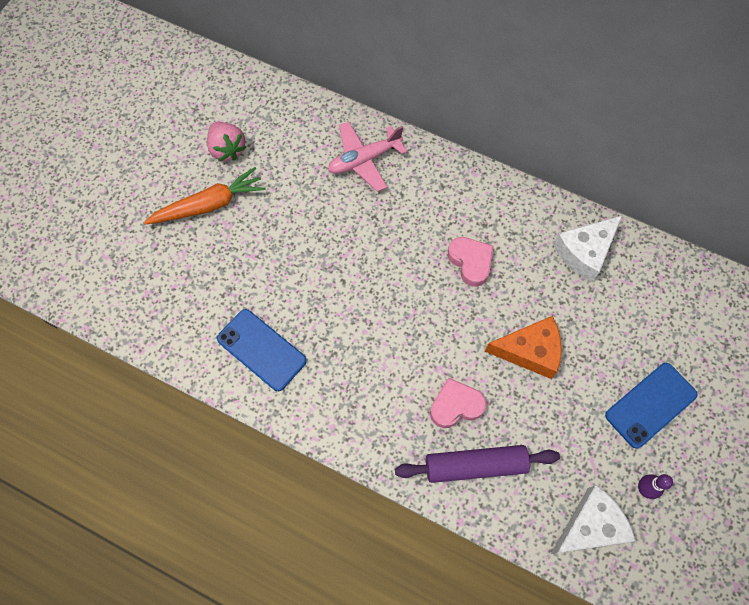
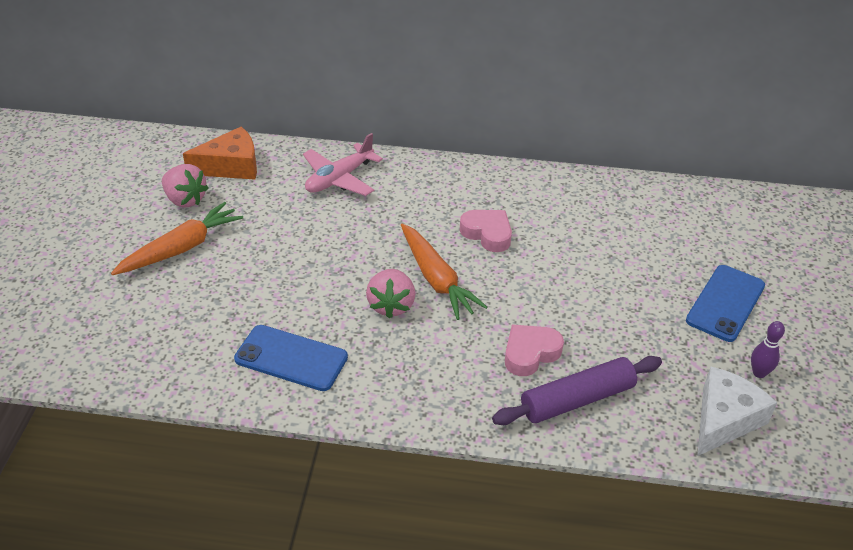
camera: 20 degrees left, 25 degrees down
(359, 318) = (391, 305): none -> pink strawberry
(407, 301) = (436, 279): none -> orange carrot
(529, 351) = (583, 289): orange cheese -> orange cheese (231, 166)
(585, 252) = (596, 201): white cheese -> none

